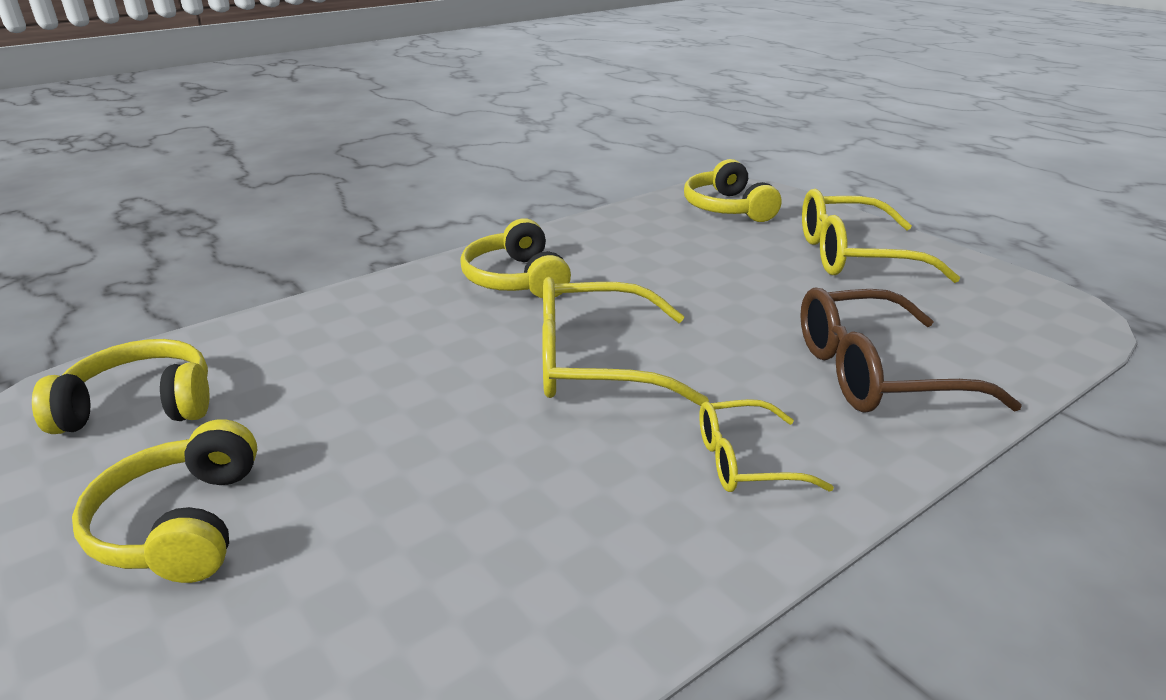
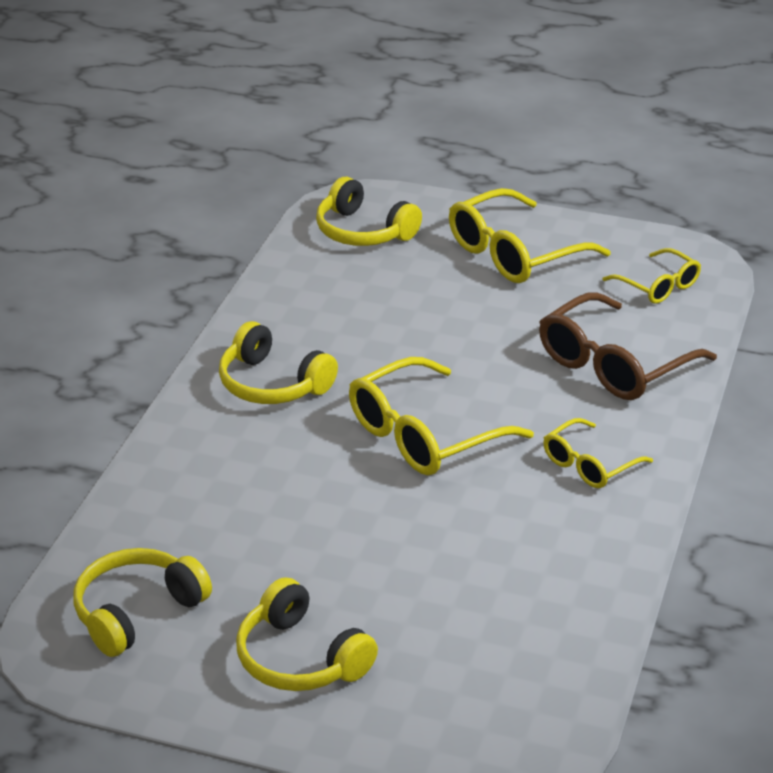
camera: 35 degrees left, 5 degrees up
(996, 322) = (658, 286): none -> yellow glasses

